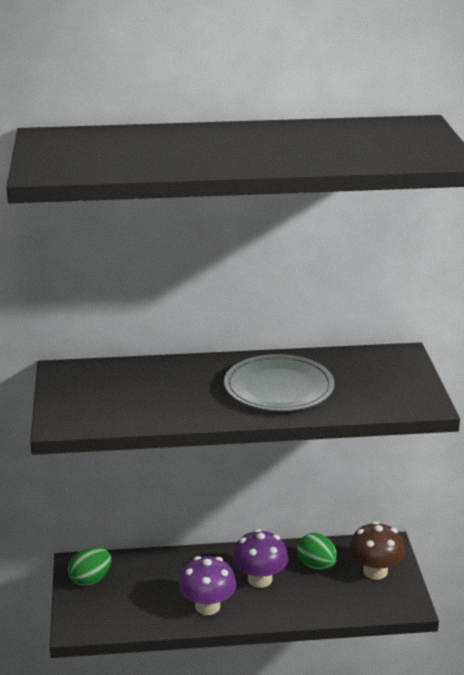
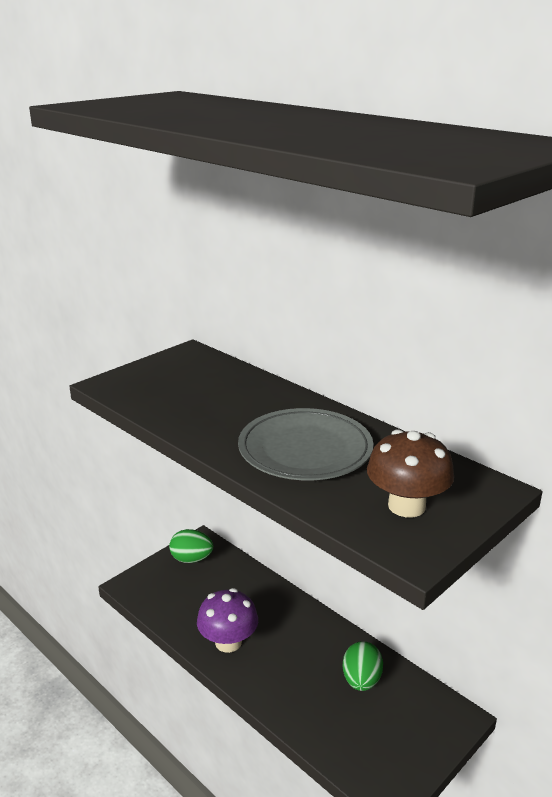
camera: 50 degrees right, 0 degrees up
(260, 579) = (298, 653): purple mushroom -> none
(375, 571) = (405, 731): brown mushroom -> brown mushroom (406, 506)

